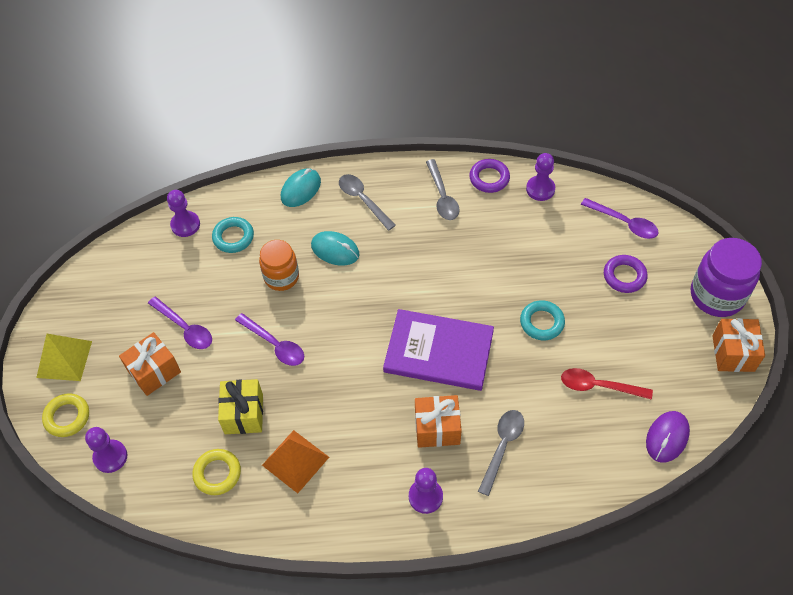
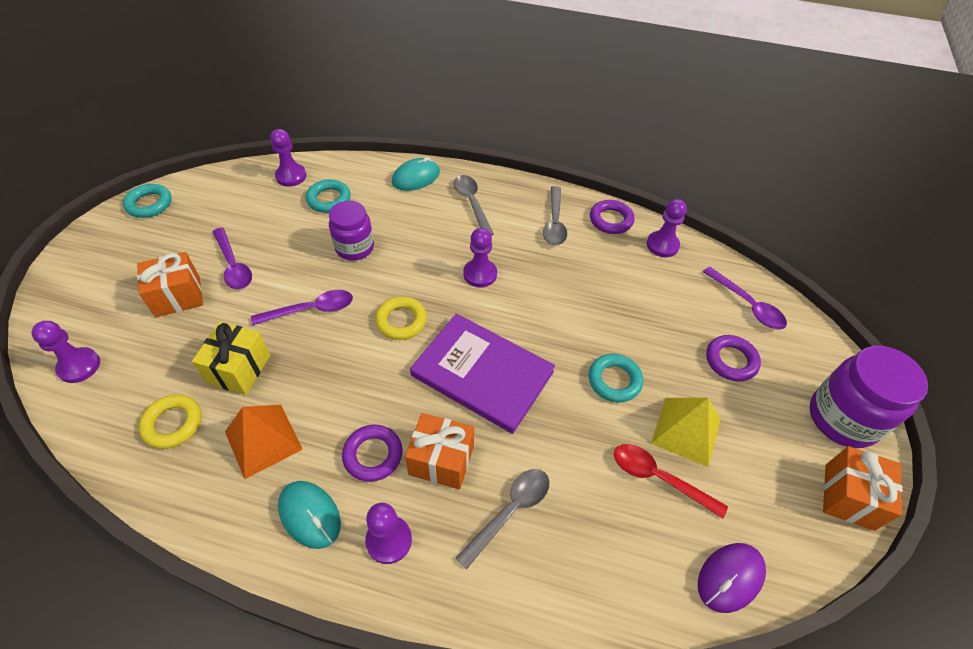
camera: 15 degrees right, 5 degrees down
(64, 359) = (103, 257): yellow pyramid -> yellow pyramid (686, 431)
(67, 417) = (67, 312): yellow ring -> yellow ring (401, 321)
(71, 295) = (149, 204): none -> turquoise ring
(275, 345) = (312, 310): purple spoon -> purple spoon turned 75 degrees counterclockwise
(281, 277) = (354, 248): orange jar -> purple jar
(335, 250) = (421, 239): turquoise mouse -> turquoise mouse (310, 515)
(384, 442) = (373, 455): none -> purple ring
(399, 266) = (480, 274): none -> purple pawn

